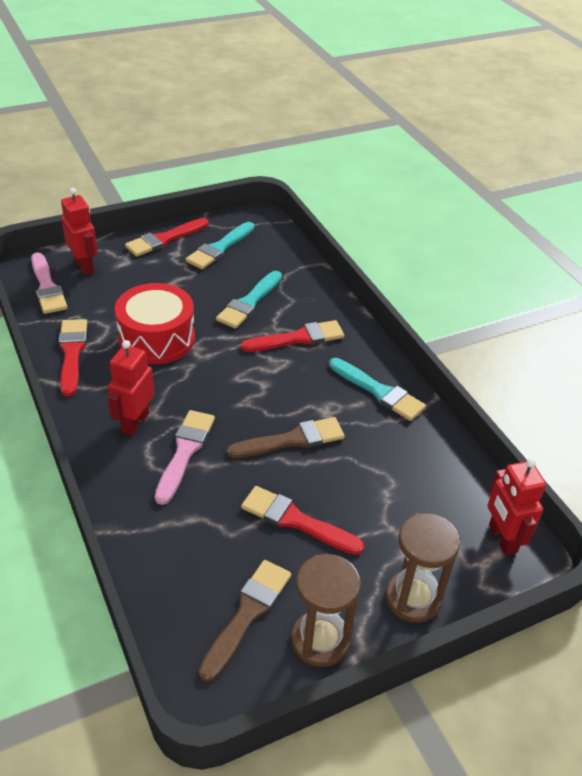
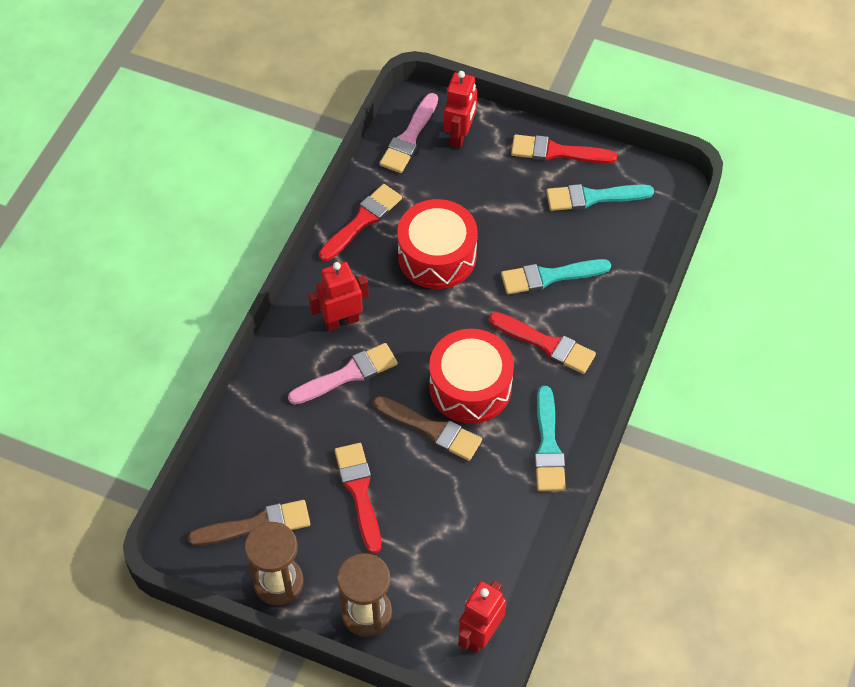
camera: 50 degrees right, 15 degrees up
(283, 396) = (470, 387): none -> red drum

